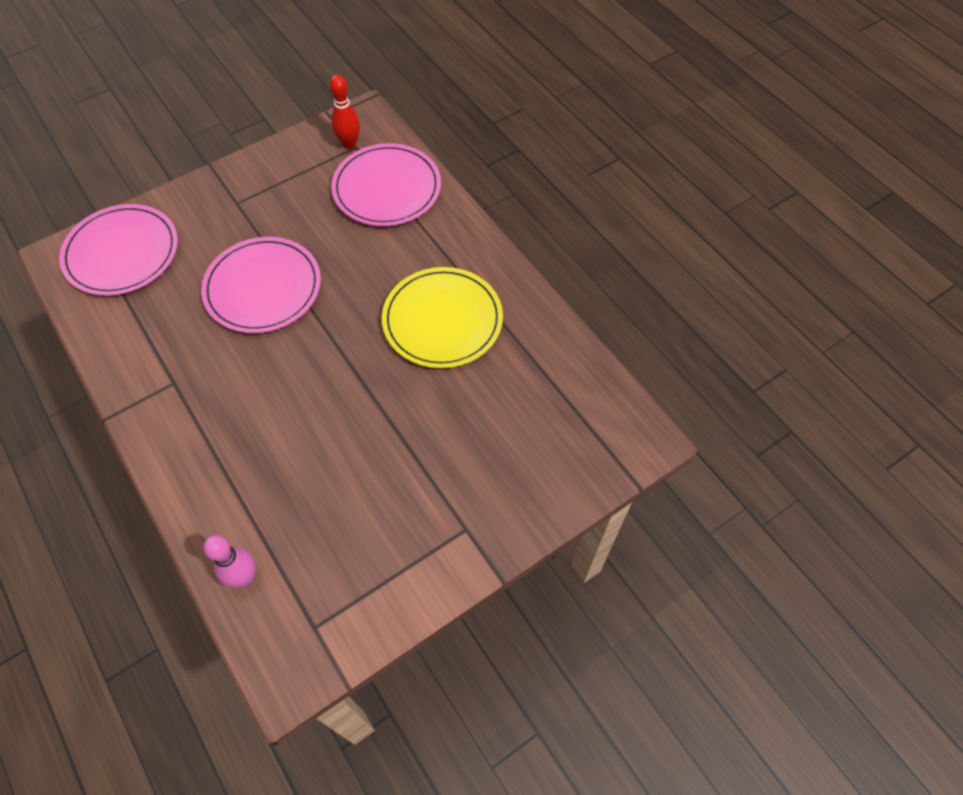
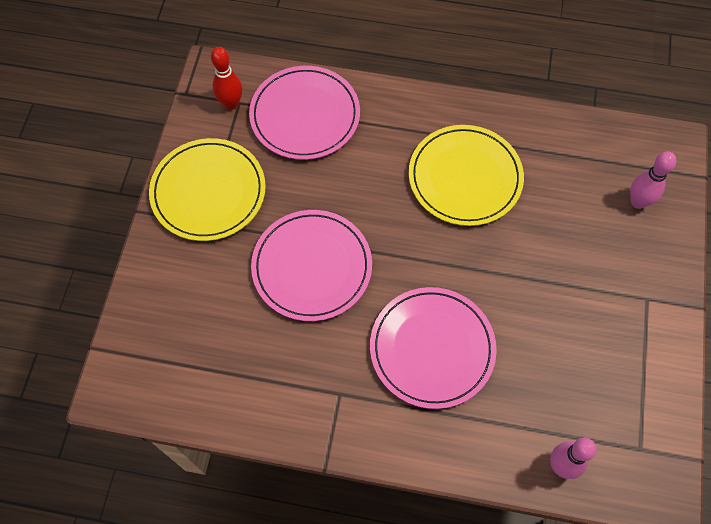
camera: 45 degrees left, 5 degrees up
(122, 253) = (163, 340): pink plate -> pink plate (432, 348)
(264, 187) = (208, 192): none -> yellow plate
(554, 453) = (638, 202): none -> pink bowling pin

